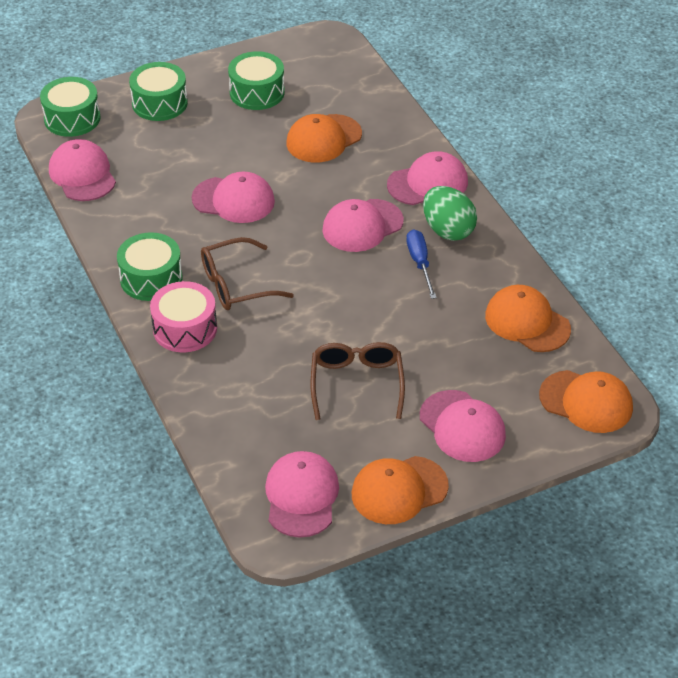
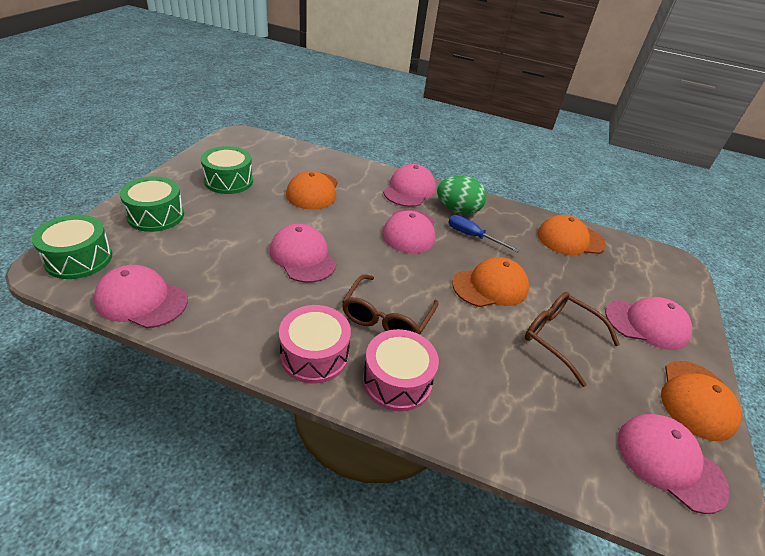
camera: 50 degrees left, 5 degrees down
(151, 278) = (314, 355): green drum -> pink drum
(233, 200) = (303, 257): pink cap -> pink cap turned 90 degrees counterclockwise
(586, 402) = (661, 266): orange cap -> orange cap (490, 286)

